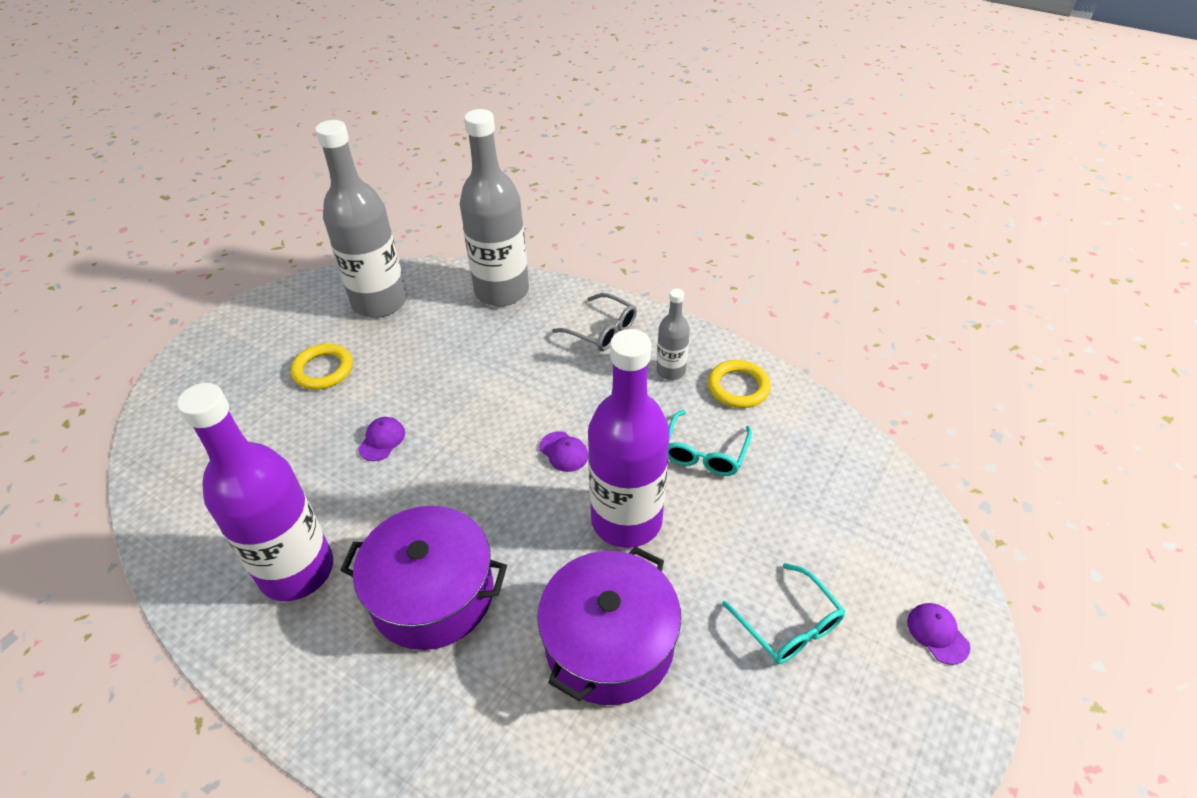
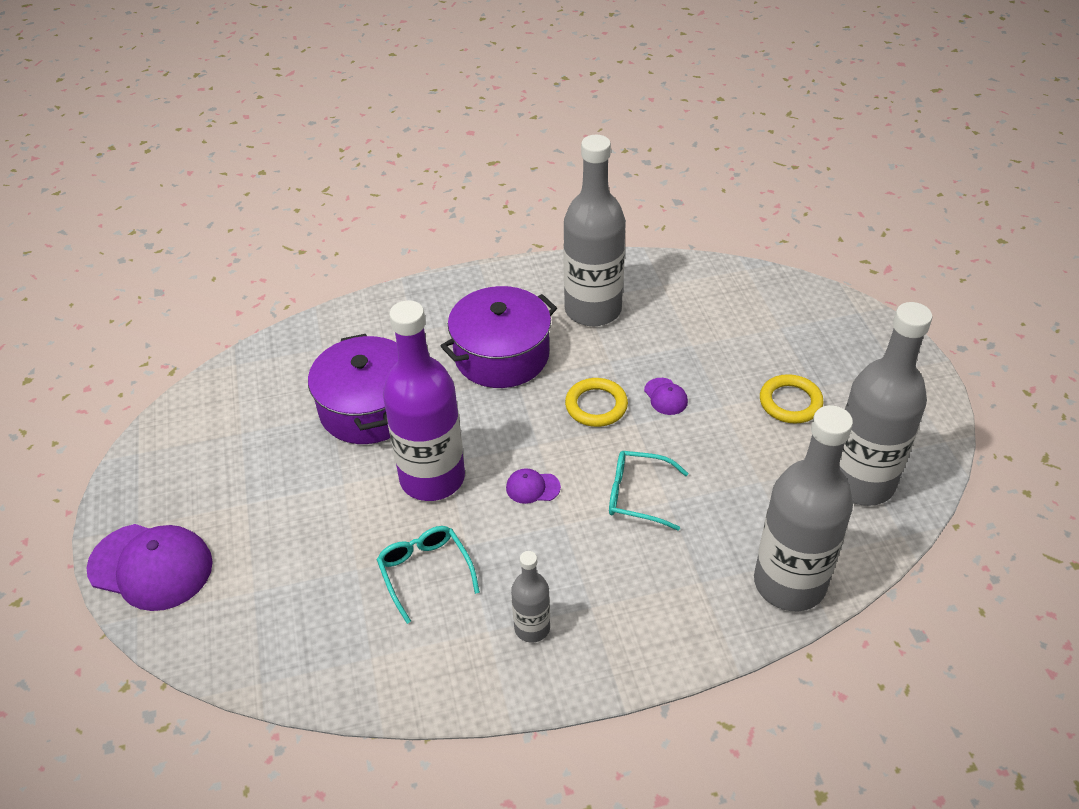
camera: 135 degrees right, 0 degrees up
(297, 570) = (593, 310): purple bottle -> grey bottle
(602, 330) = (643, 620): grey glasses -> none
(738, 387) = (455, 661): yellow ring -> yellow ring (596, 405)
(788, 624) = (262, 497): turquoise glasses -> turquoise glasses (638, 495)
(937, 634) = (151, 566): purple cap -> purple cap, size x2.21

